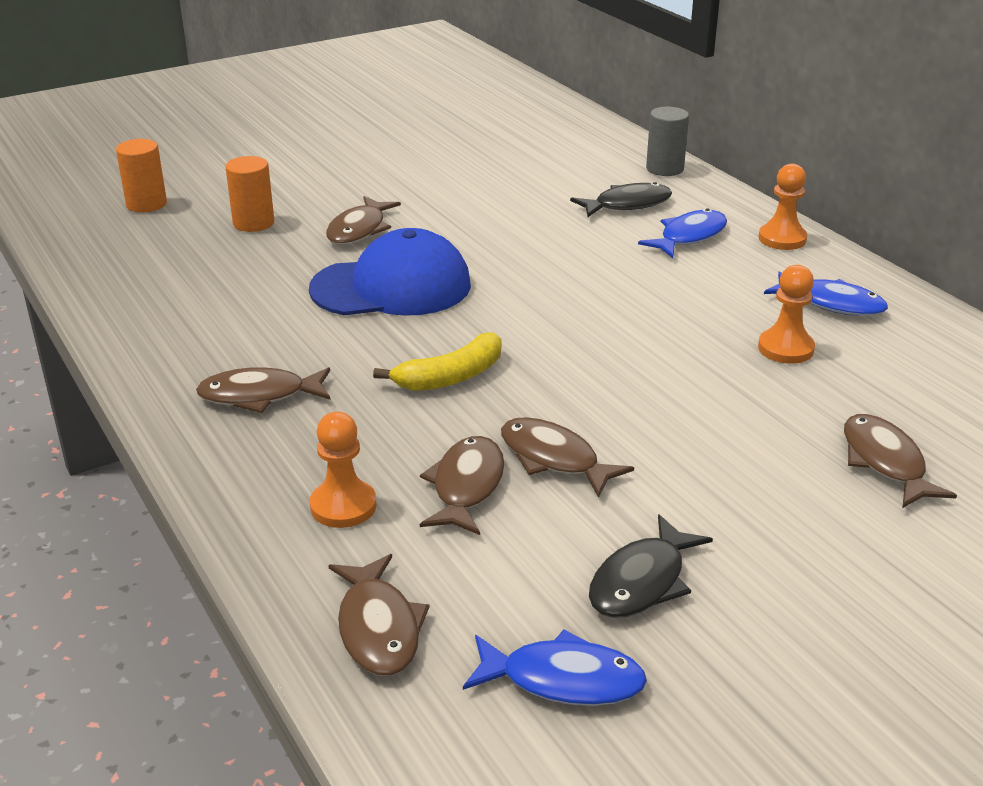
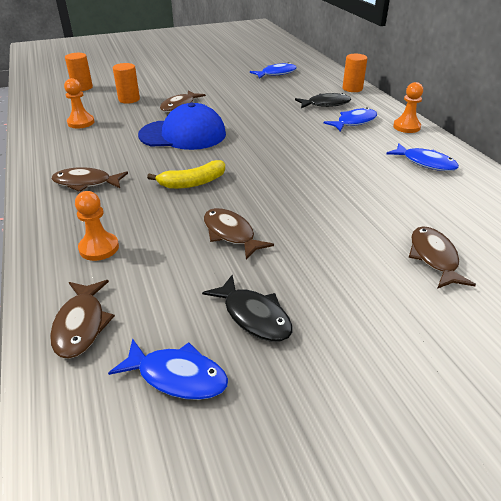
camera: 10 degrees right, 5 degrees up
(466, 486) = (173, 244): brown fish -> none
(513, 146) = (276, 73): none -> blue fish
(642, 581) = (254, 316): black fish -> black fish turned 90 degrees counterclockwise
(664, 169) = (352, 88): grey cylinder -> orange cylinder
(785, 348) = (390, 185): orange pawn -> orange pawn (81, 122)

